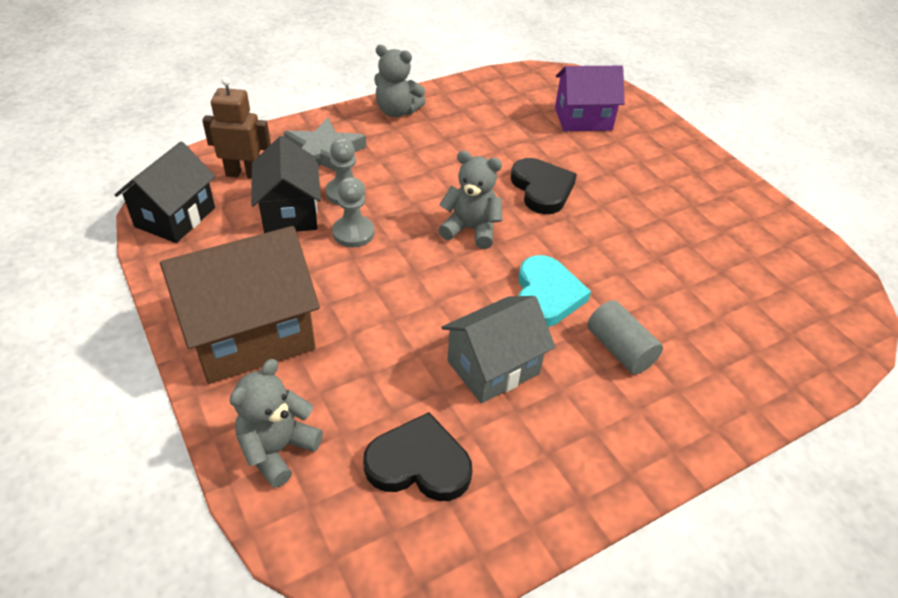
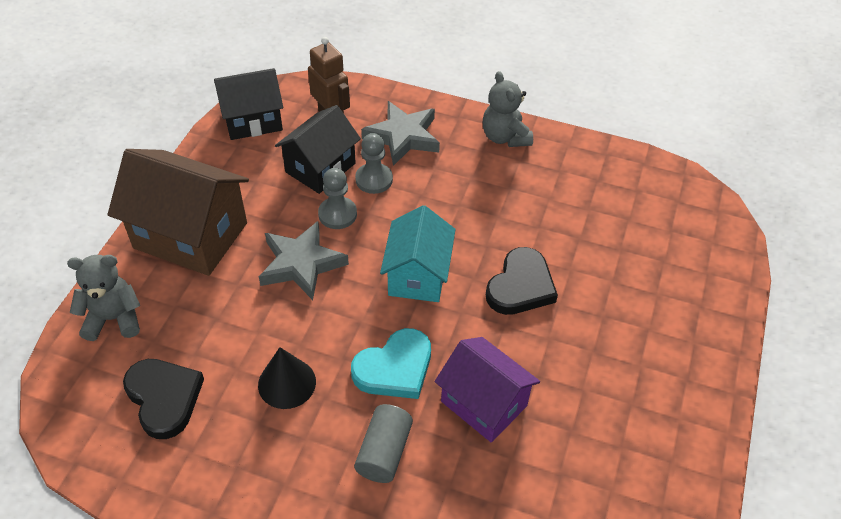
camera: 50 degrees right, 5 degrees up
(378, 284) = (301, 264): none -> grey star
(471, 229) = (417, 275): grey teddy bear -> turquoise house
(493, 367) = (287, 383): grey house -> black cone
(583, 119) = (657, 252): purple house -> purple house (483, 403)

